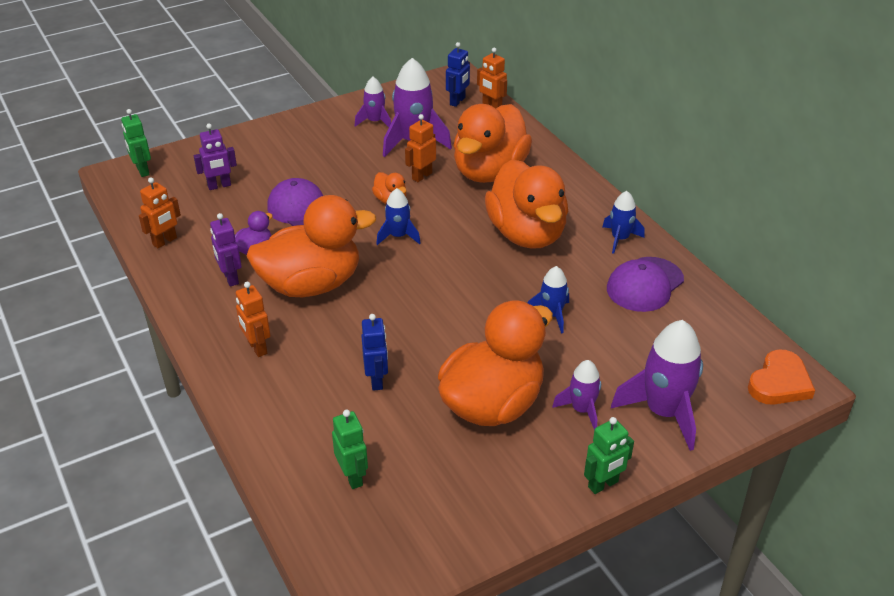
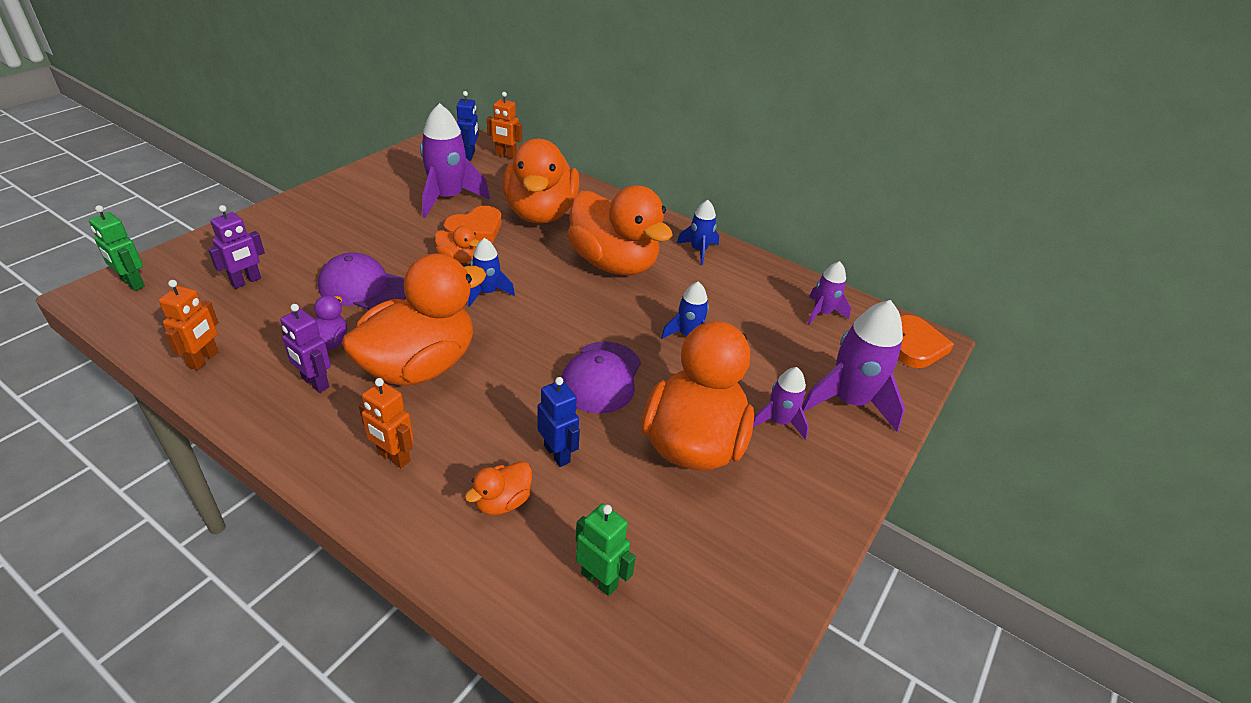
camera: 30 degrees left, 0 degrees up
(315, 402) = (502, 502): none -> orange duck
(375, 122) = (395, 186): purple rocket -> purple rocket (822, 313)
(421, 176) = (475, 229): orange robot -> orange heart
(603, 484) = (851, 493): green robot -> none
(645, 284) = (748, 286): purple cap -> purple cap (601, 377)

